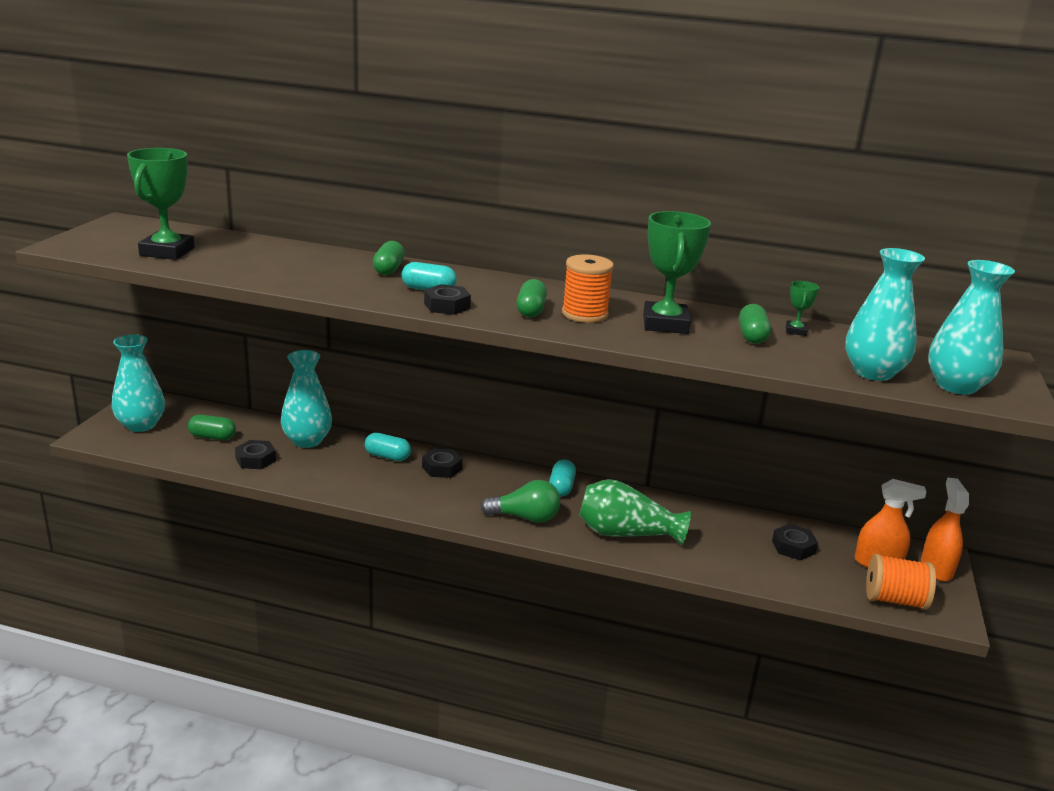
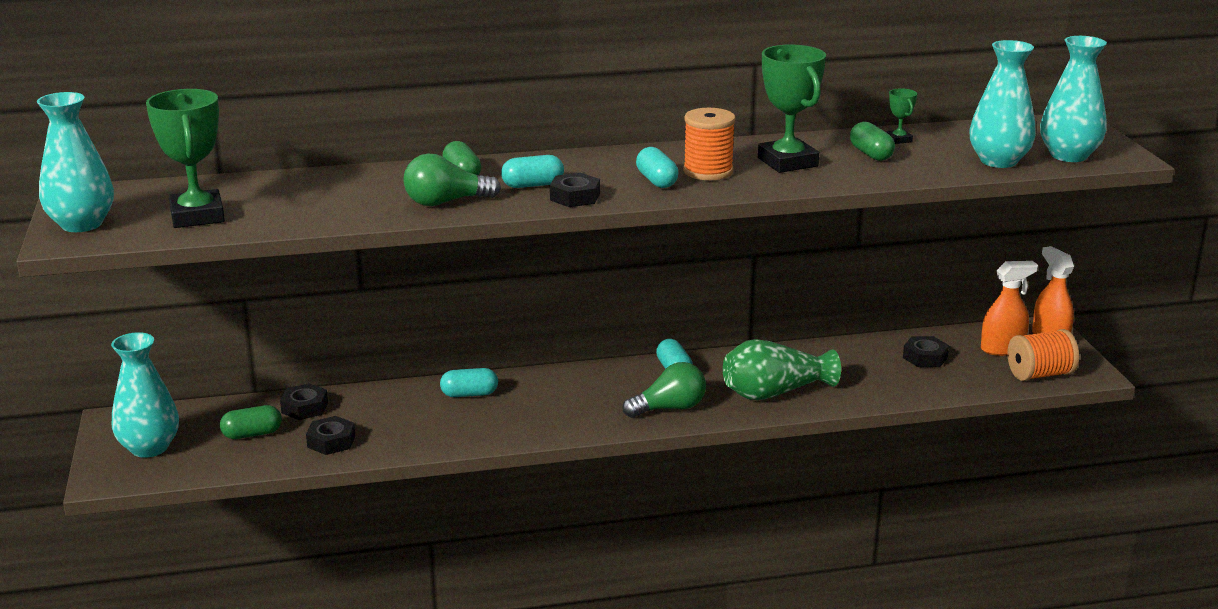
camera: 25 degrees left, 0 degrees up
(307, 441) = (364, 405): turquoise vase -> turquoise vase (82, 224)
(345, 285) = (446, 202): none -> green light bulb
(442, 468) = (538, 388): black nut -> black nut (304, 407)
(531, 310) = (656, 181): green capsule -> turquoise capsule

